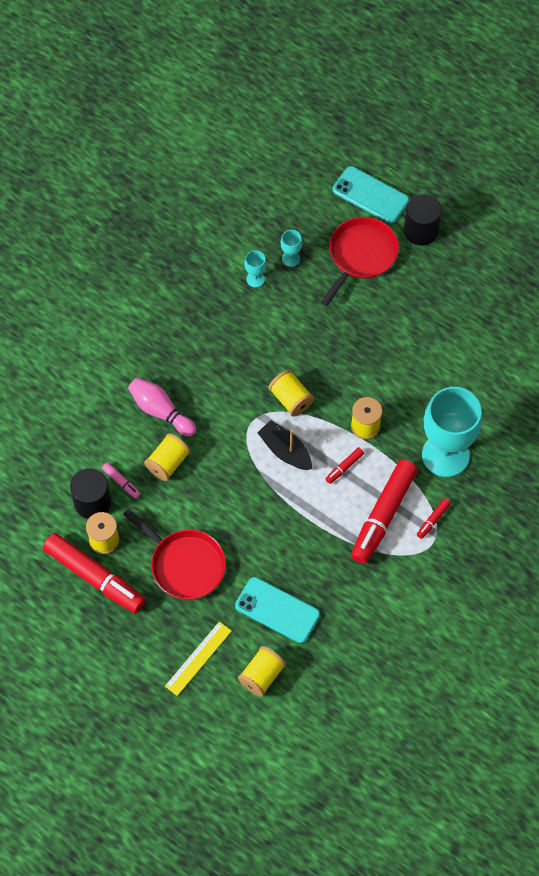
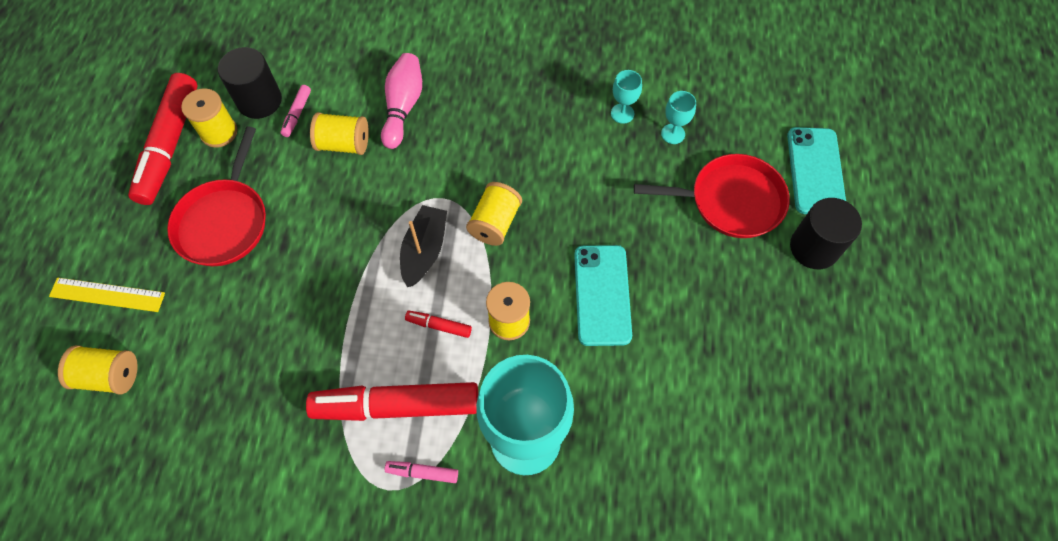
camera: 60 degrees right, 0 degrees up
(277, 610) = (207, 348): turquoise phone -> turquoise phone (602, 295)
(433, 520) = (422, 472): red marker -> pink marker

